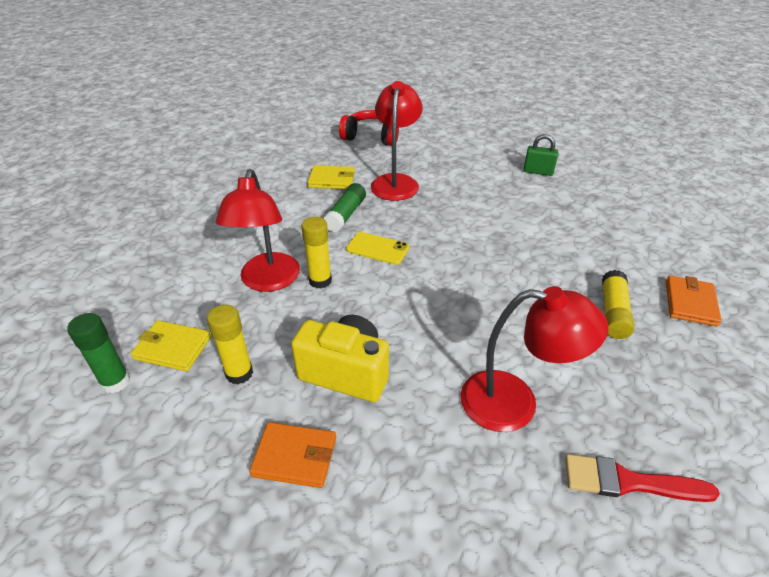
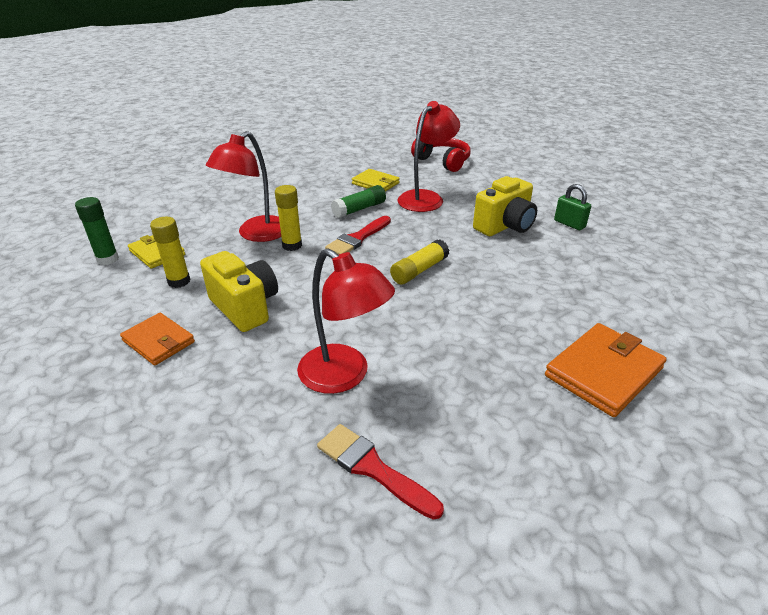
camera: 30 degrees right, 5 degrees down
(377, 248) = (358, 238): yellow phone -> red brush
(492, 191) = (505, 226): none -> yellow camera
(613, 312) = (511, 350): yellow glue stick -> yellow glue stick (419, 270)
(690, 303) = (604, 372): orange wallet -> orange wallet, size x1.56

